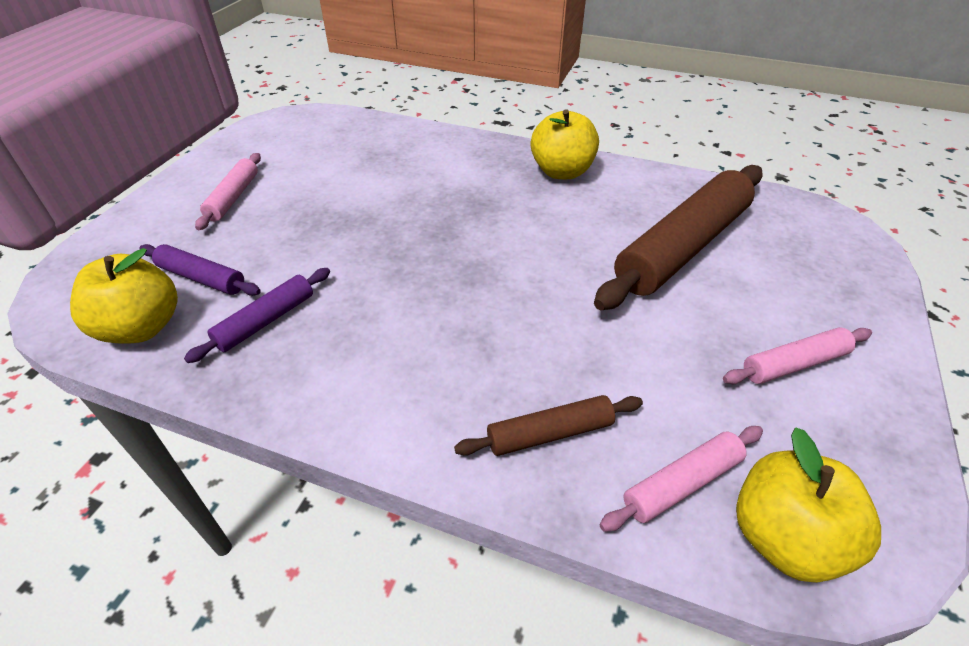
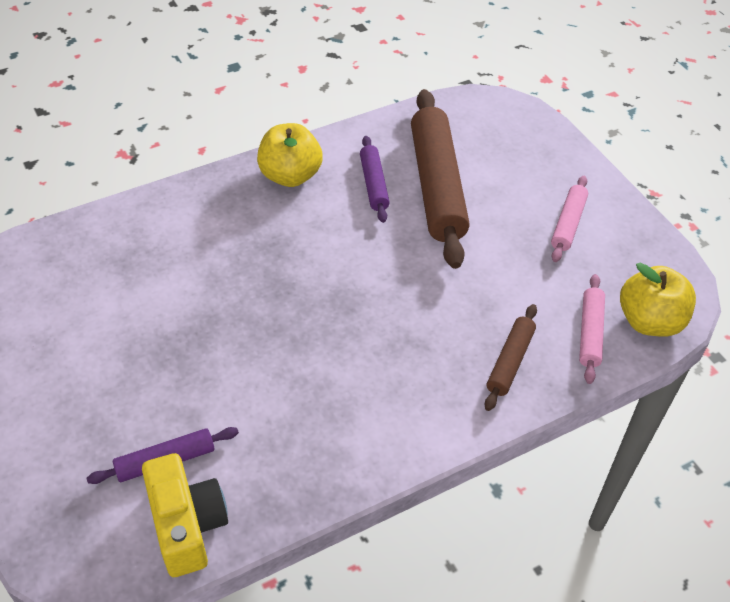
camera: 50 degrees left, 5 degrees up
(141, 327) = (187, 525): yellow apple -> yellow camera
(233, 197) = (69, 387): pink rolling pin -> none
(266, 321) = (264, 445): purple rolling pin -> purple rolling pin (373, 184)

